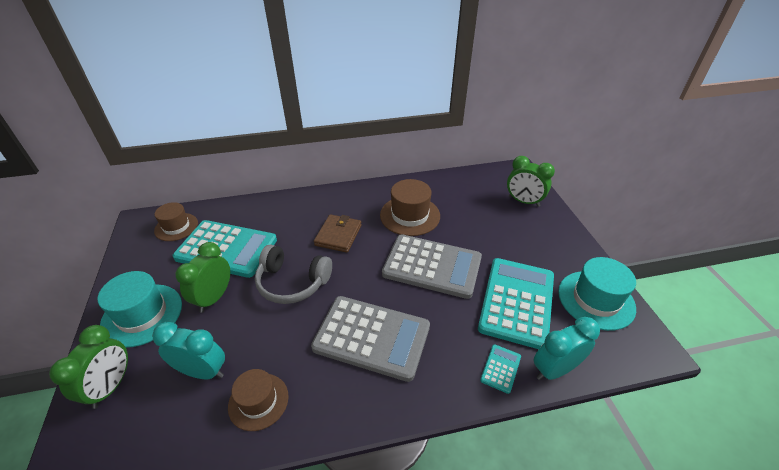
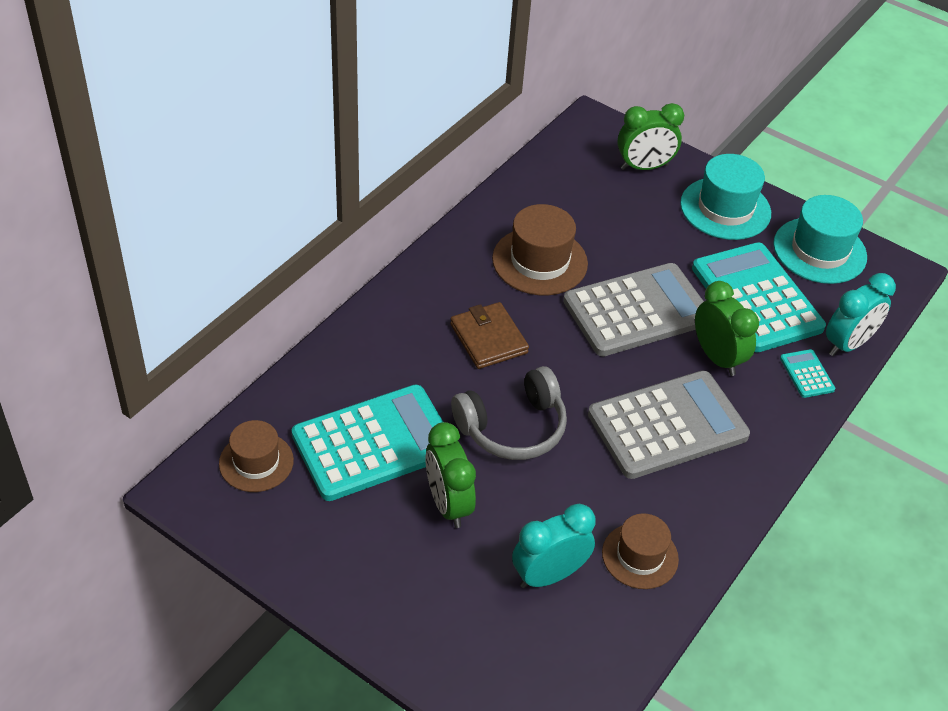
camera: 45 degrees left, 5 degrees up
(111, 386) = (476, 658): green clock -> green clock (717, 357)
(142, 314) = (391, 579): turquoise hat -> turquoise hat (725, 208)
(554, 369) = (847, 344): turquoise clock -> turquoise clock turned 150 degrees counterclockwise

